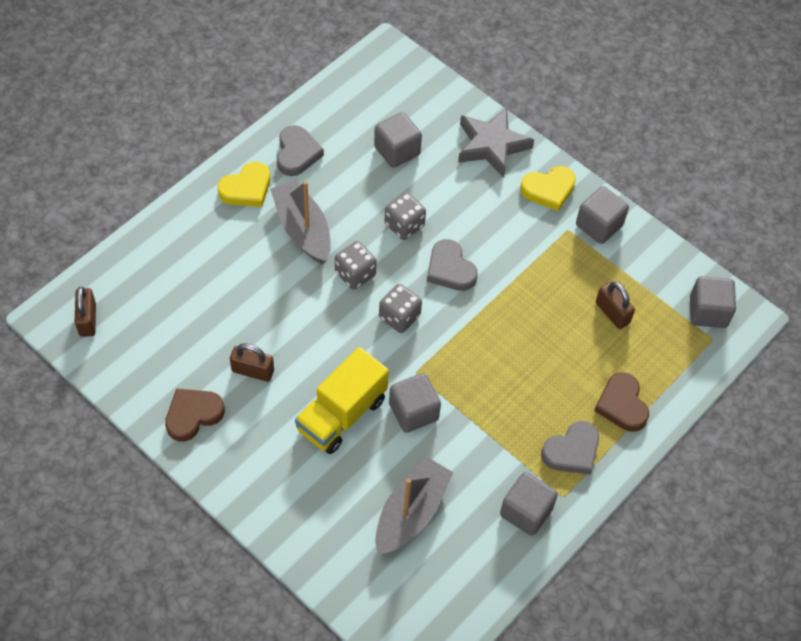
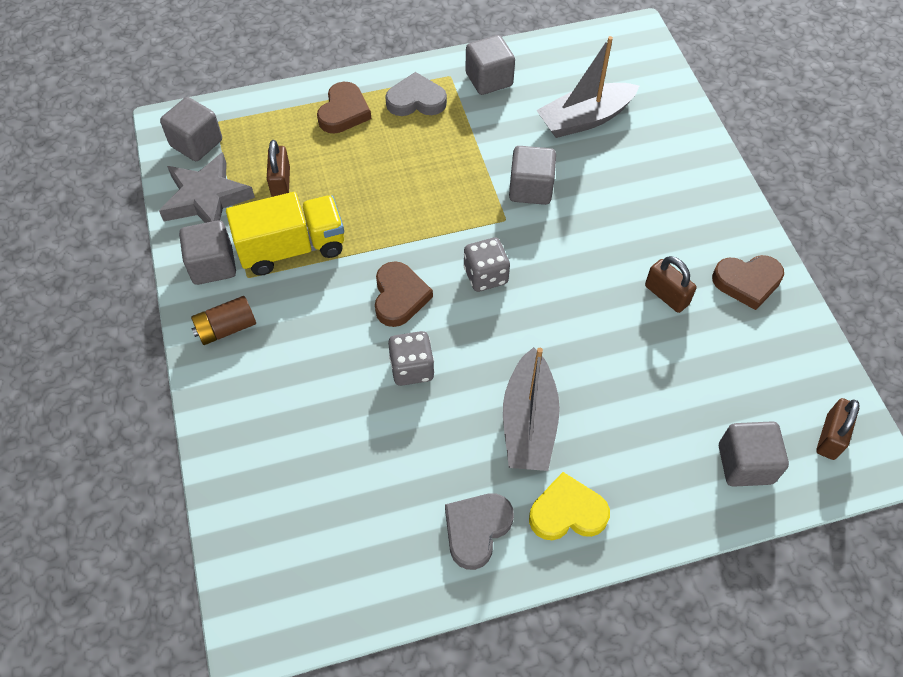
camera: 145 degrees left, 0 degrees up
(342, 414) = (599, 217): yellow truck -> yellow truck (292, 248)
(355, 274) = (502, 341): grey dice -> none
(397, 151) = (352, 467): grey cube -> grey cube (745, 464)
(450, 269) = (399, 297): grey heart -> brown heart
(491, 145) = (239, 414): grey star -> grey star (206, 198)
(548, 190) = (226, 328): yellow heart -> brown battery

